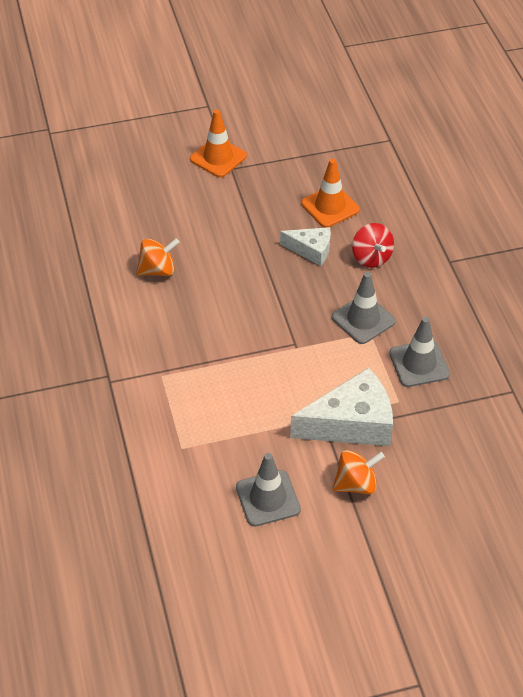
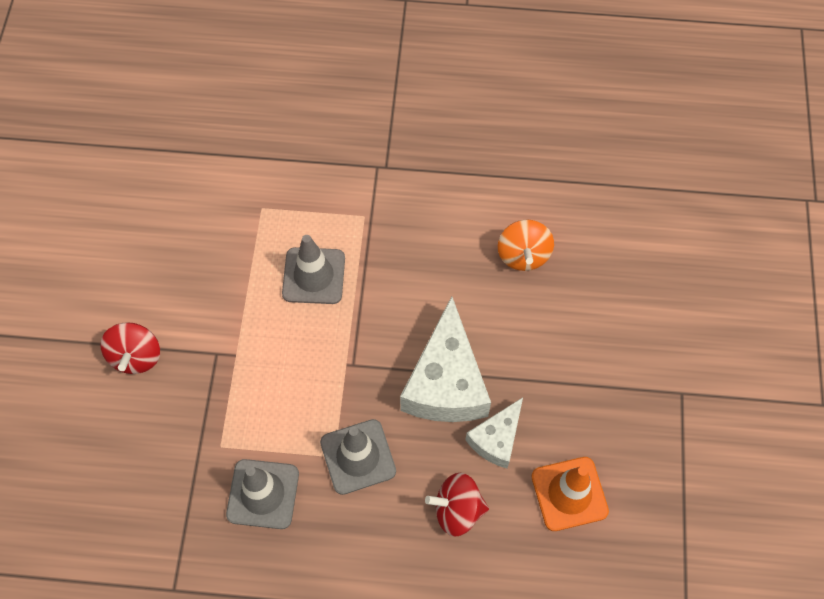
camera: 110 degrees right, 15 degrees up
(218, 157) = (707, 383): orange traffic cone -> none
(268, 498) = (162, 266): grey traffic cone -> grey traffic cone (314, 276)
(351, 423) = (214, 382): white cheese -> white cheese (446, 382)
(356, 484) = (136, 356): orange spinning top -> red spinning top

